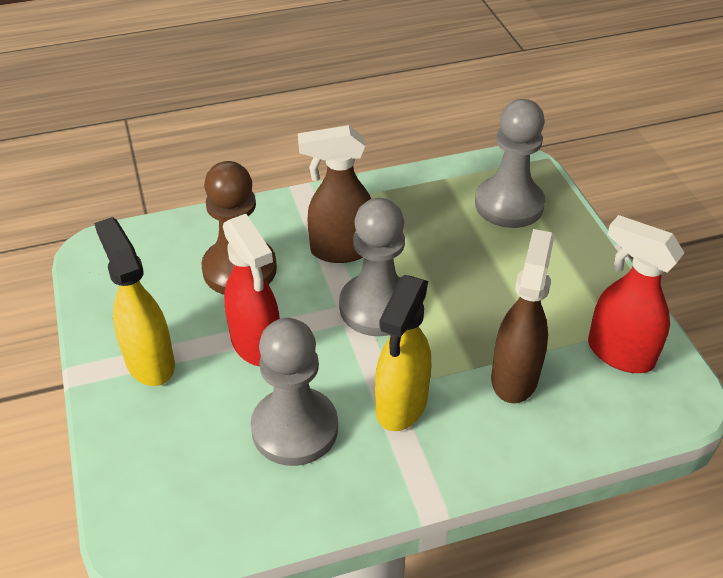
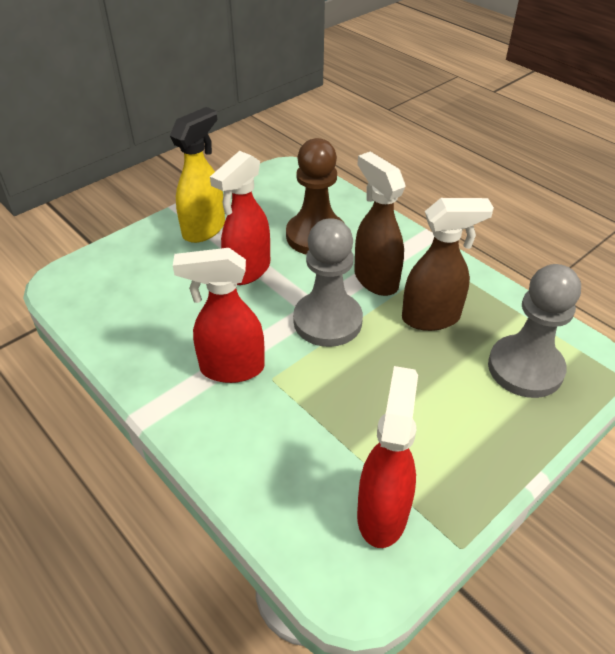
camera: 65 degrees right, 0 degrees up
(295, 428) = (180, 317): grey pawn -> none
(401, 406) = (231, 368): yellow spray bottle -> red spray bottle
(515, 376) = (303, 435): brown spray bottle -> brown spray bottle (432, 318)

